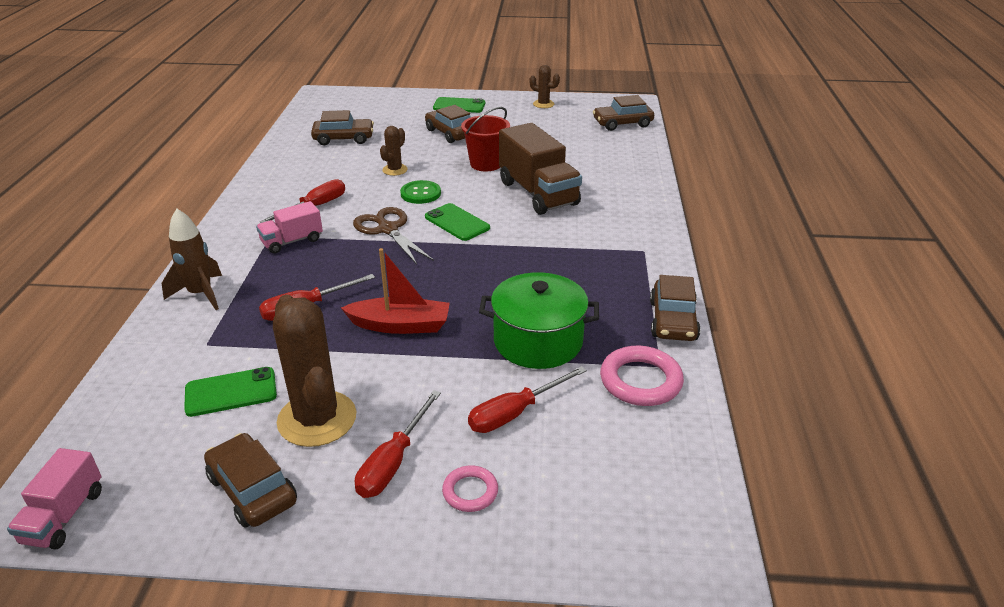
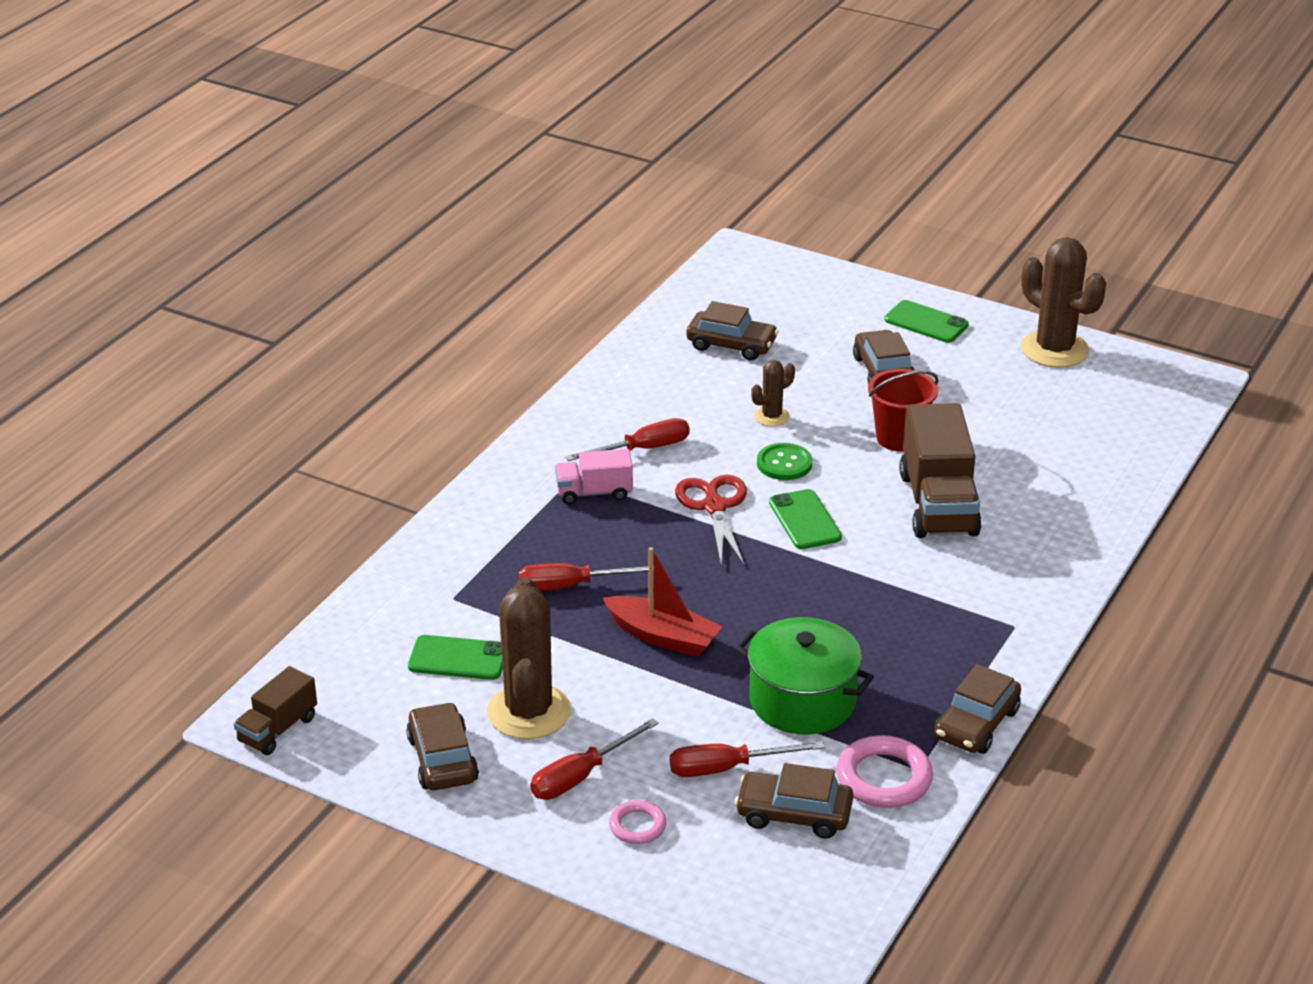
camera: 25 degrees right, 0 degrees up
(64, 516) = (278, 729): pink truck -> brown truck
(200, 294) = (467, 535): brown rocket -> none
(388, 229) = (714, 507): brown scissors -> red scissors
(543, 104) = (1054, 350): brown cactus -> brown cactus, size x2.00
(622, 123) = (1148, 416): brown car -> brown car (794, 814)

